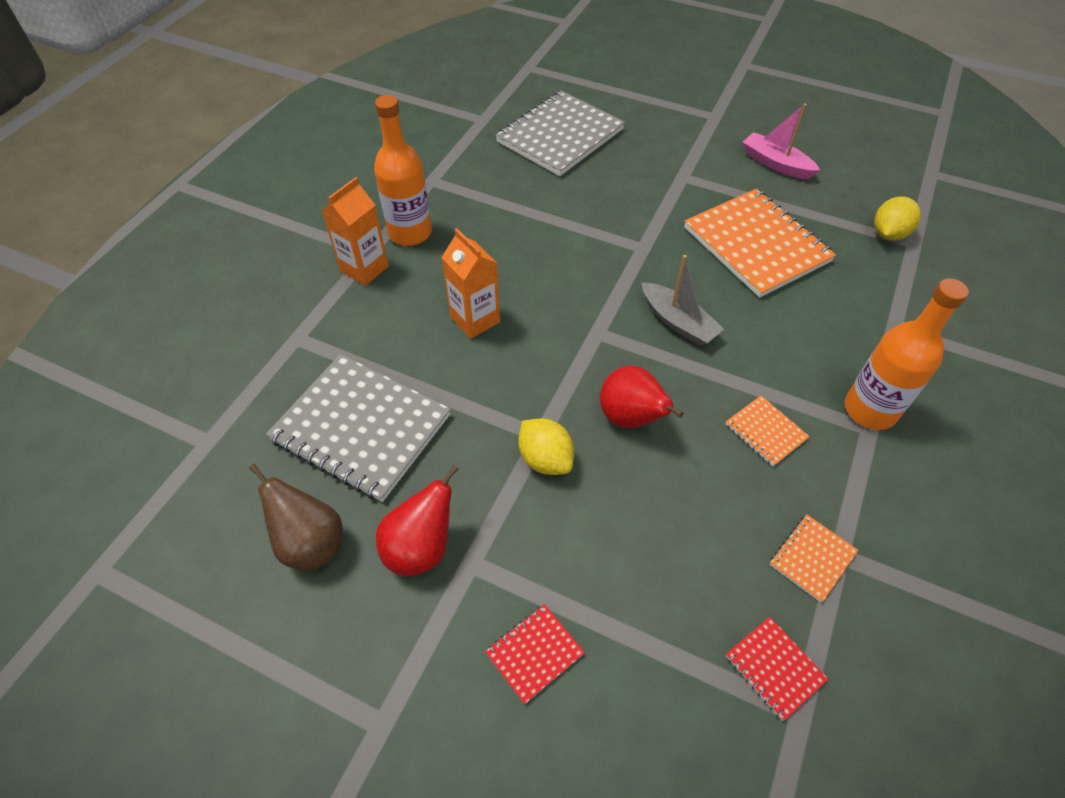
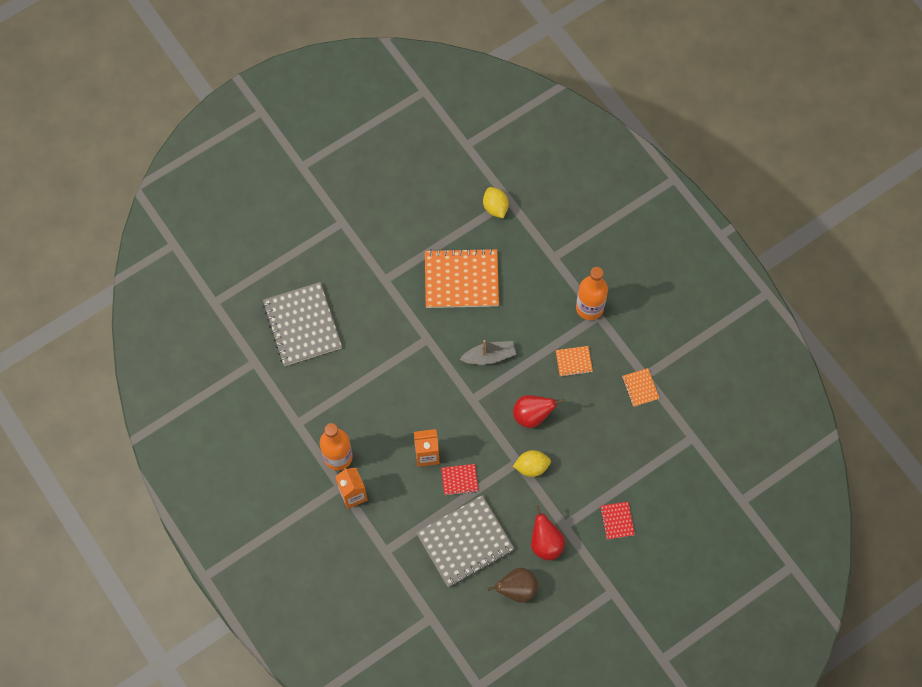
camera: 60 degrees left, 15 degrees up
(774, 668) = (672, 435): red notebook -> red notebook (459, 480)
(775, 164) = (406, 221): pink boat -> none

